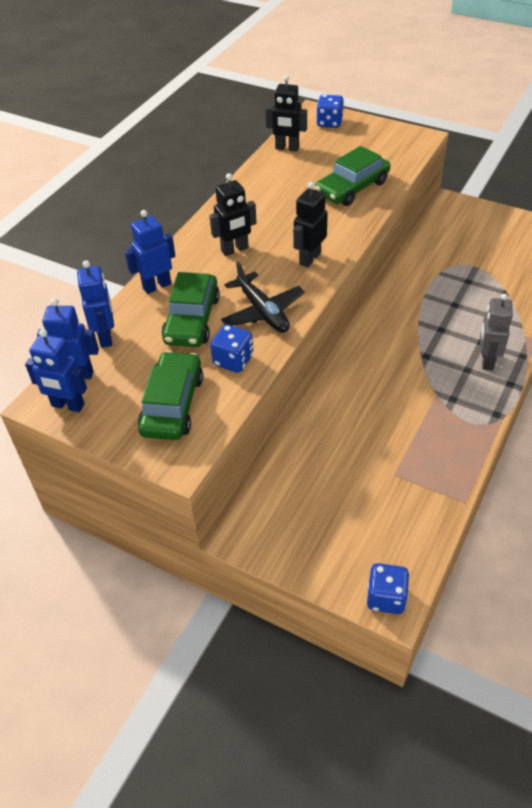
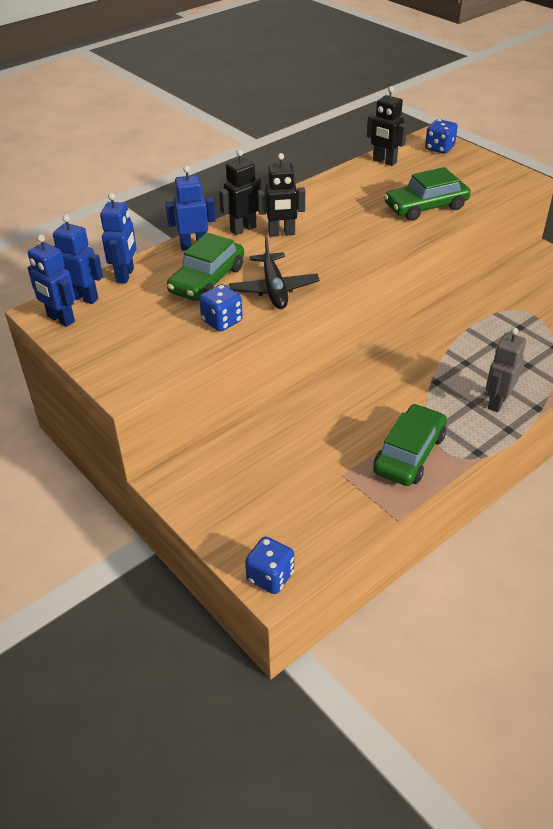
camera: 20 degrees right, 5 degrees down
(172, 405) = (147, 342): green car -> green car (409, 453)
(309, 258) = (346, 256): black robot -> black robot (243, 229)

